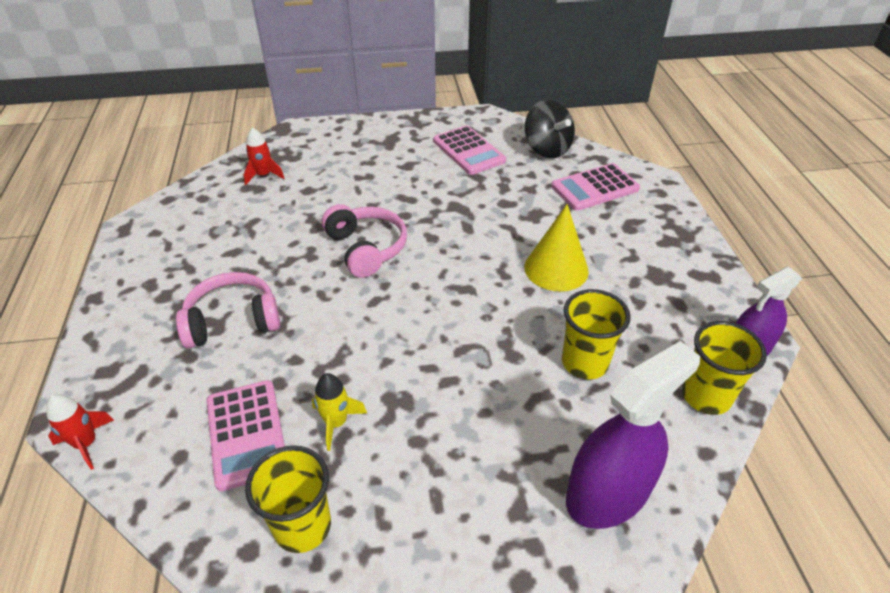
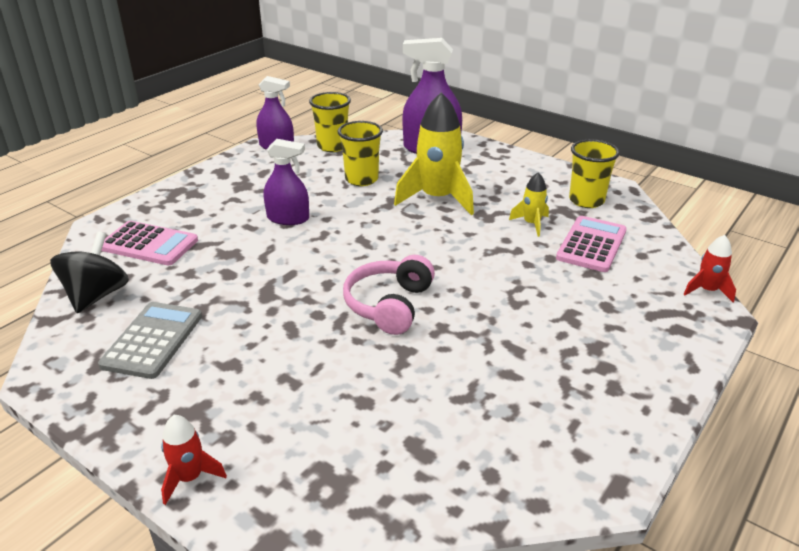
camera: 135 degrees left, 10 degrees down
(233, 321) = (555, 311): pink headphones -> none
(263, 175) = (388, 461): red rocket -> red rocket (190, 478)
(469, 151) = (153, 340): pink calculator -> grey calculator
(473, 391) = (437, 198): none -> yellow rocket
(556, 269) = (288, 218): yellow cone -> purple spray bottle

